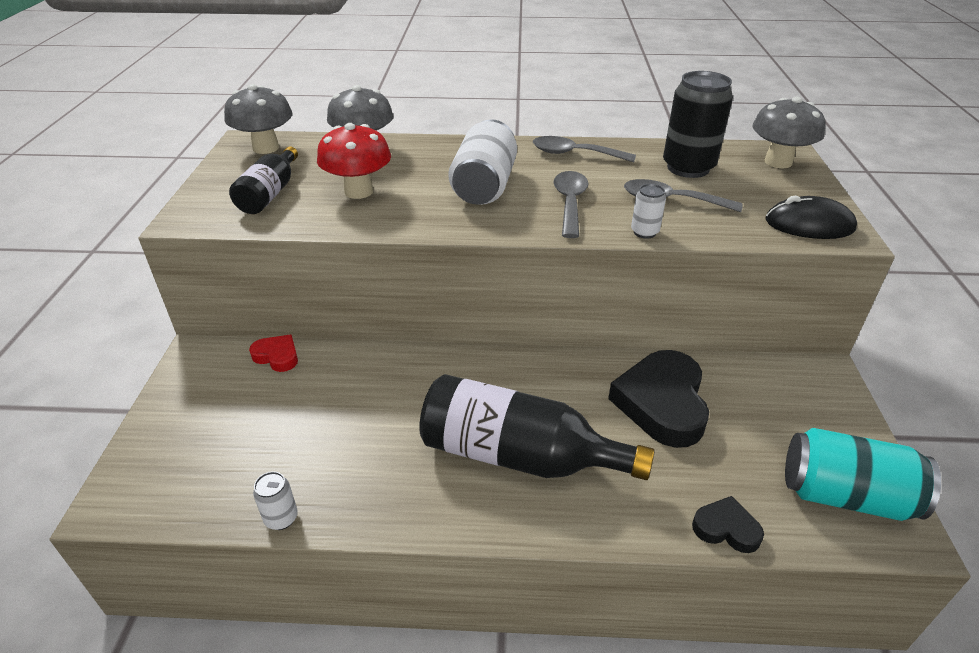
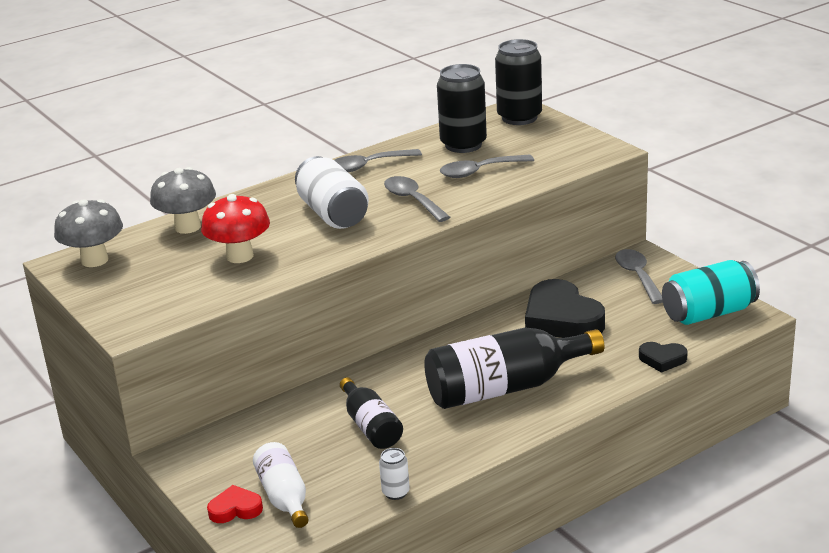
camera: 35 degrees left, 10 degrees down
(202, 453) = (284, 497): none -> white bottle
(270, 194) = (167, 287): black bottle -> black bottle (371, 426)
(277, 356) = (248, 425): red heart -> red heart (235, 509)
(644, 232) = (487, 198): white can -> none
(726, 528) = (662, 359): black heart -> black heart turned 150 degrees counterclockwise
(778, 162) = (519, 118): grey mushroom -> black can
(797, 396) = (638, 276): none -> grey spoon
(809, 225) = (582, 152): black mouse -> none

